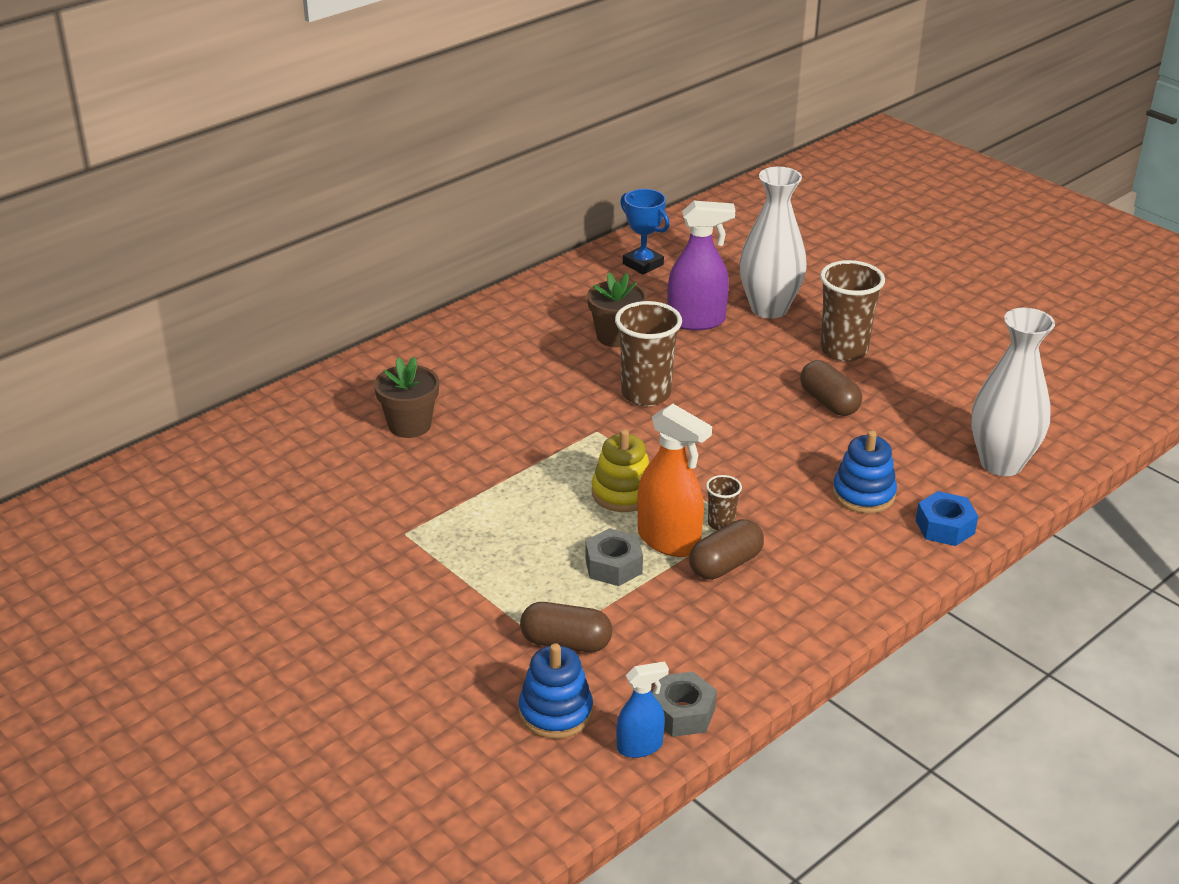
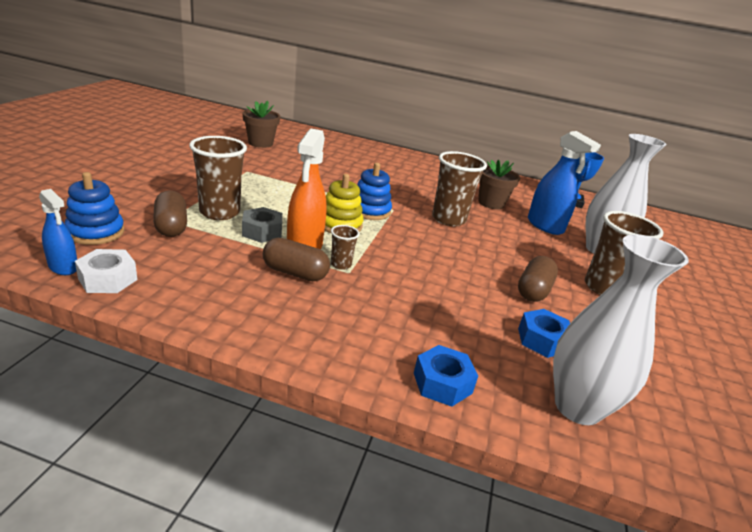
camera: 55 degrees right, 5 degrees down
(409, 425) = (340, 161): brown flower pot -> brown flower pot (260, 143)
(541, 591) = (219, 212): none -> brown cup
(682, 713) = (108, 279): grey nut -> white nut
(696, 321) = (545, 226): purple spray bottle -> blue spray bottle
(863, 494) = (440, 326): blue stacking toy -> blue stacking toy (370, 211)
(910, 438) = (542, 340): none -> blue nut

